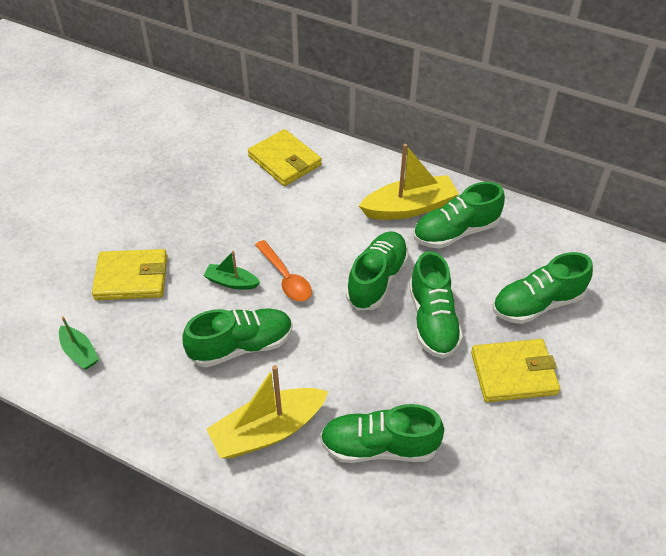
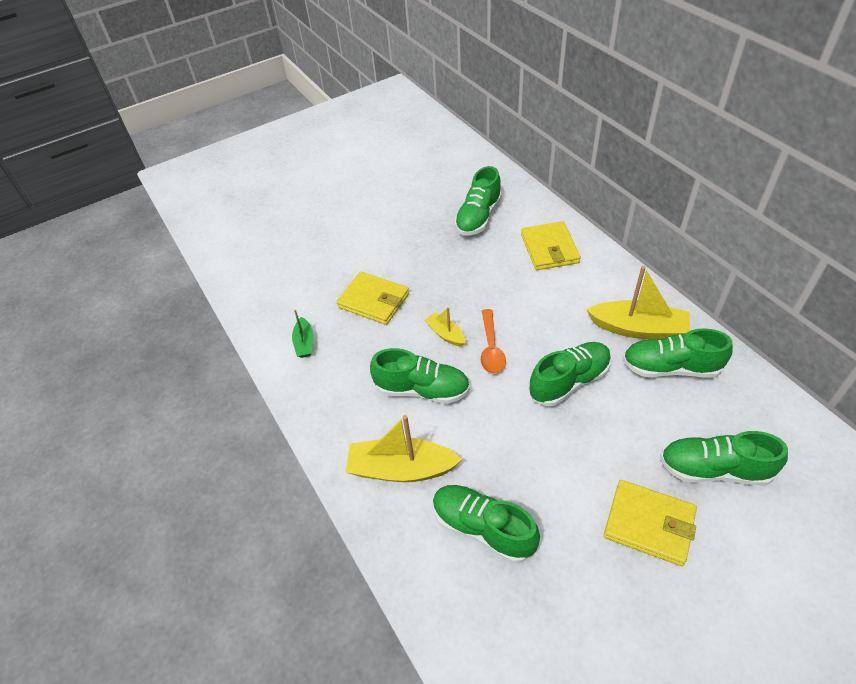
camera: 35 degrees right, 0 degrees up
(231, 282) = (445, 334): green boat -> yellow boat
(432, 320) = (599, 439): green shoe -> green shoe (478, 217)

